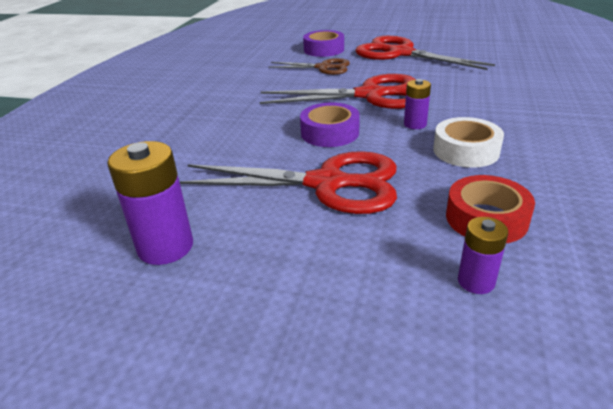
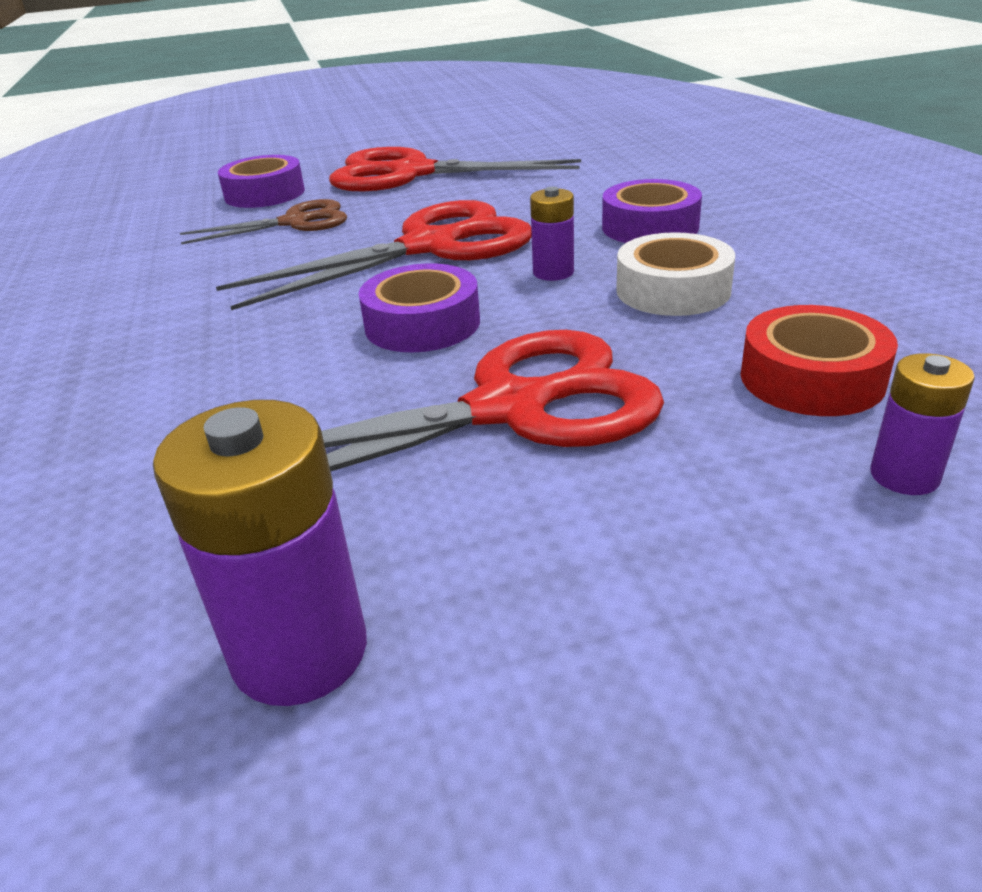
camera: 30 degrees left, 0 degrees up
(493, 113) = (650, 227): none -> purple tape

